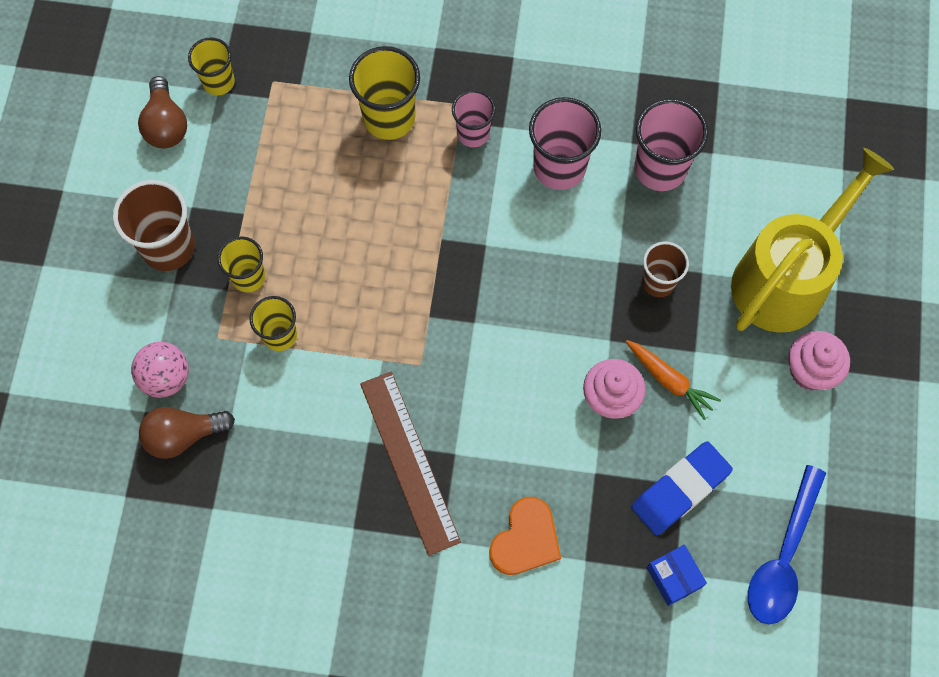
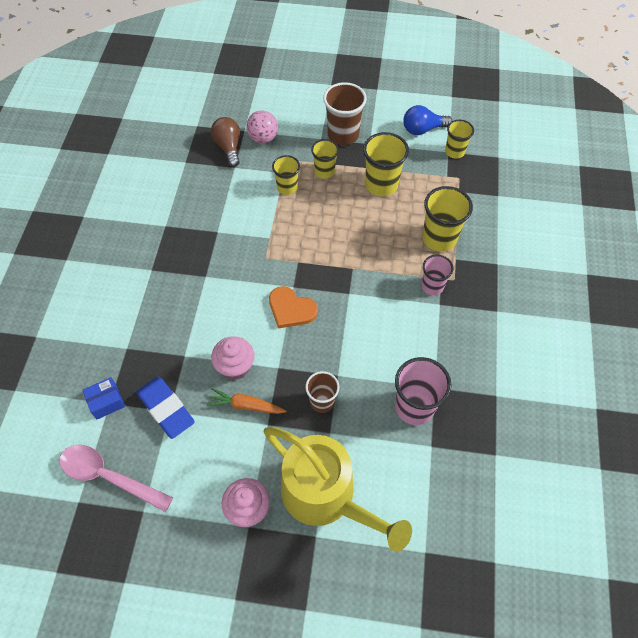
camera: 90 degrees right, 10 degrees down
(166, 125) = (422, 129): brown light bulb -> blue light bulb
(281, 192) = (381, 185): none -> yellow cup
(409, 461) = (202, 252): brown ruler -> none
(525, 539) = (145, 314): orange heart -> orange heart (291, 309)
(559, 167) = (410, 339): pink cup -> none
(669, 381) = (246, 405): orange carrot -> orange carrot turned 60 degrees clockwise
(783, 557) = (108, 476): blue spoon -> pink spoon

